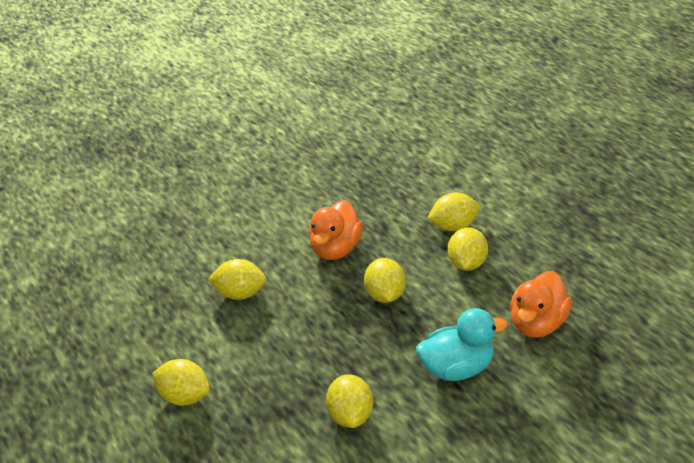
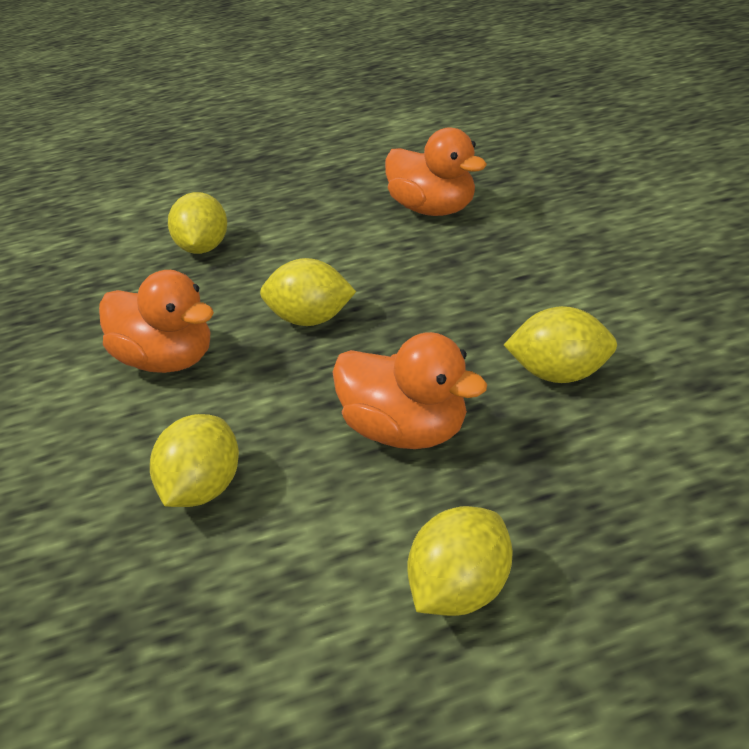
camera: 75 degrees left, 0 degrees up
(290, 357) = (406, 431): none -> orange duck
(457, 369) = (491, 273): turquoise duck -> none
(467, 264) = (289, 245): yellow lemon -> none

